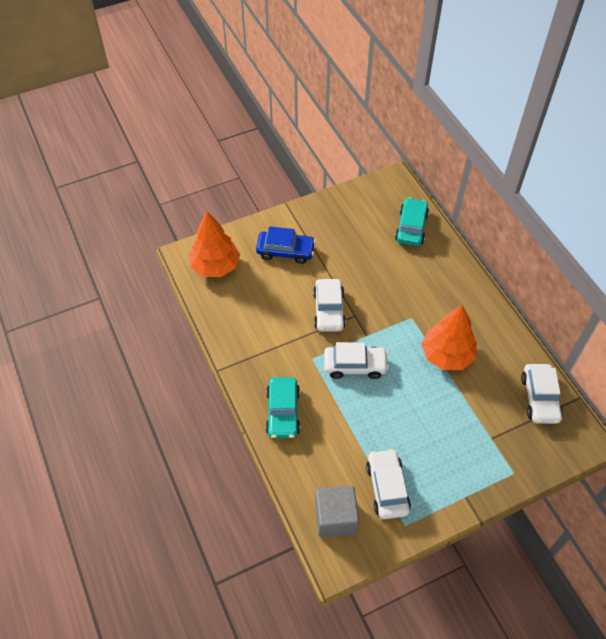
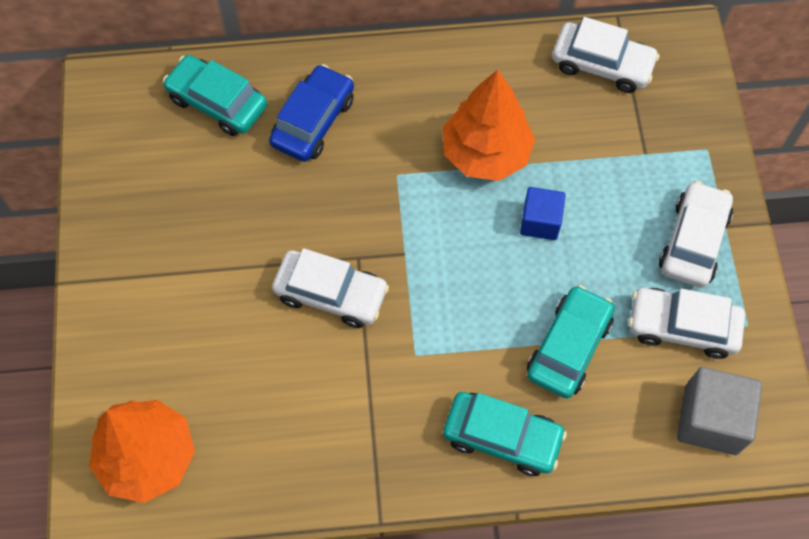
camera: 70 degrees left, 10 degrees up
(285, 251) = (172, 321): blue car -> blue car (313, 121)
(348, 430) = (568, 347): none -> turquoise car
(355, 365) = (455, 293): white car -> white car (693, 241)
(418, 394) = (540, 222): none -> blue cube

